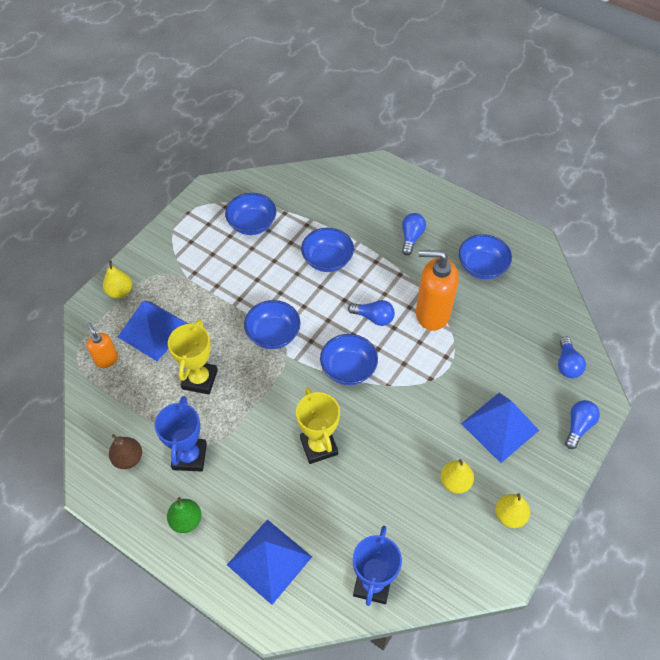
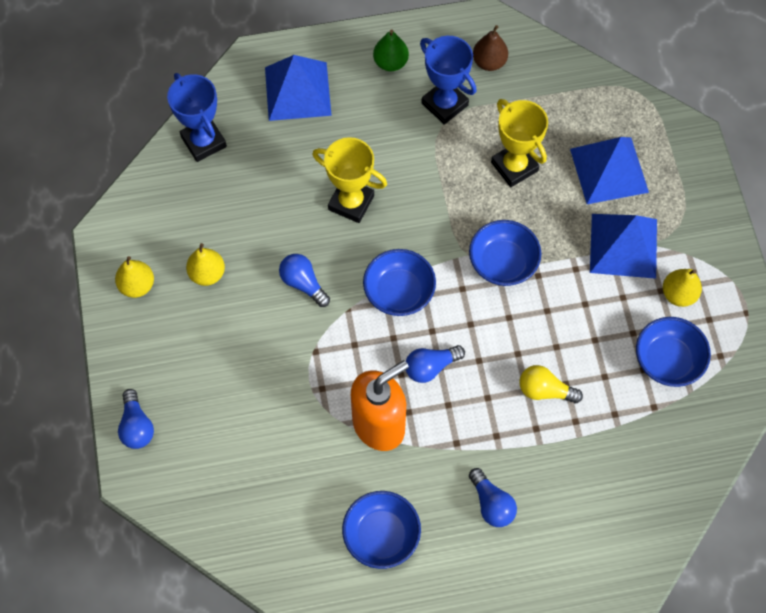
camera: 135 degrees right, 10 degrees up
(106, 359) = (611, 112): orange soap dispenser -> none
(120, 292) = (687, 176): yellow pear -> yellow pear (678, 294)
(327, 260) = (545, 390): blue bowl -> yellow light bulb
(500, 427) = (210, 360): blue pyramid -> blue pyramid (623, 245)
(567, 364) = (196, 489): blue light bulb -> blue light bulb (303, 283)

